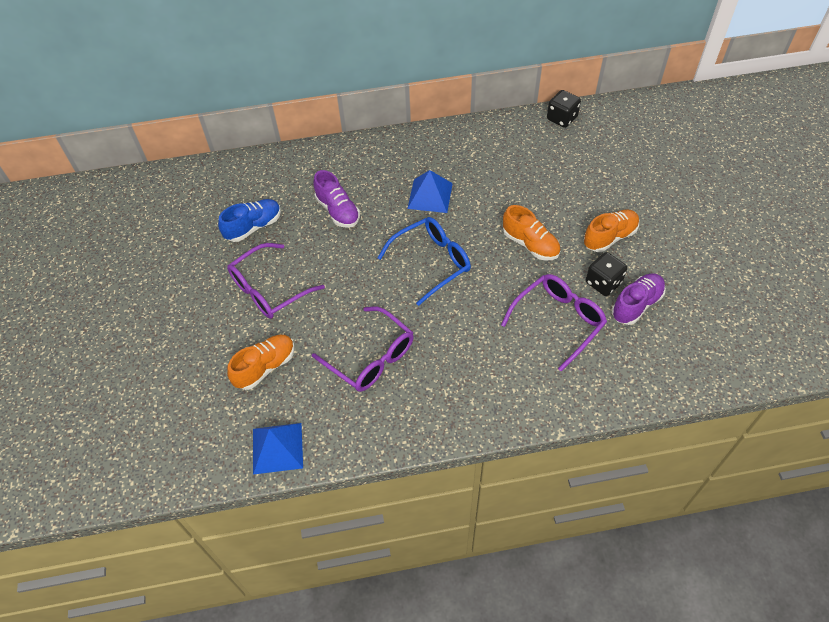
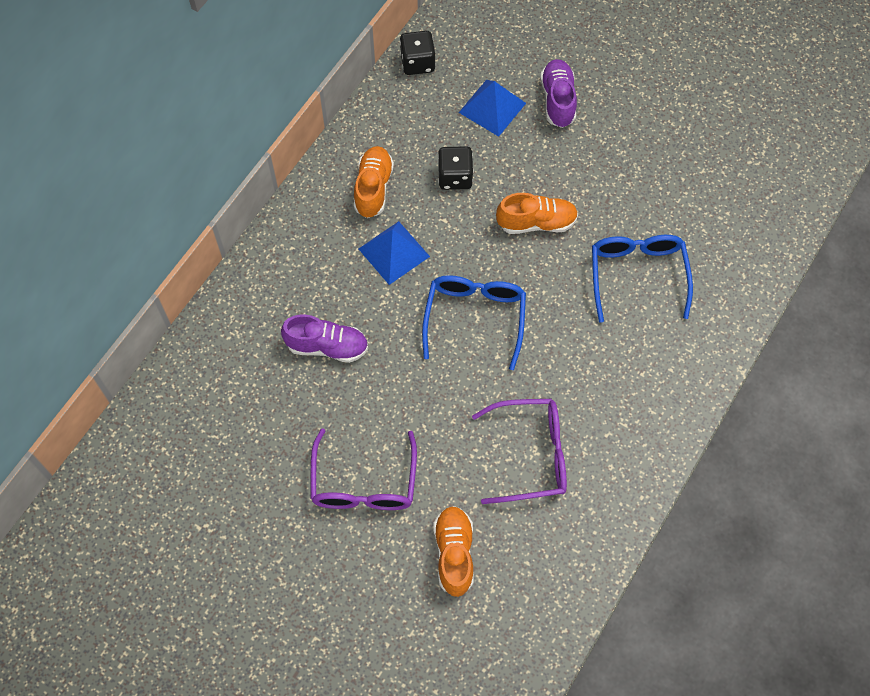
camera: 50 degrees left, 10 degrees up
(253, 227) = (266, 438): blue shoe -> none
(277, 448) = (552, 607): blue pyramid -> blue pyramid (492, 107)
(558, 321) = (637, 275): purple glasses -> blue glasses
(603, 283) = (633, 206): black dice -> black dice (455, 177)
(609, 237) = (592, 156): orange shoe -> orange shoe (373, 188)
(636, 305) = (678, 203): purple shoe -> purple shoe (558, 100)

